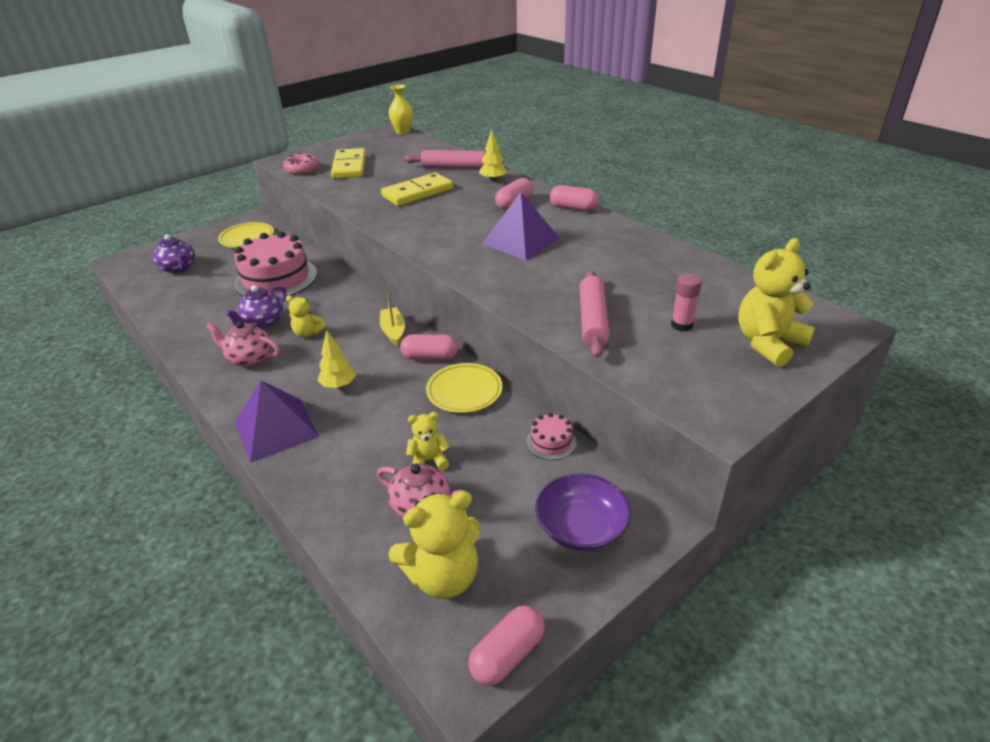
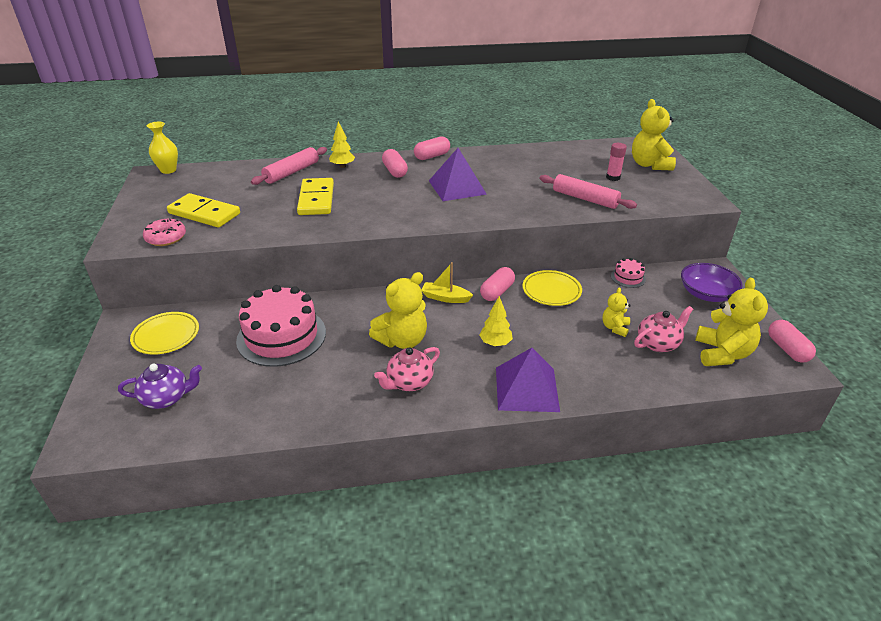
camera: 60 degrees left, 0 degrees up
(263, 322) = (355, 361): purple teapot -> none
(308, 333) = (402, 340): yellow teddy bear -> yellow teddy bear, size x1.82

